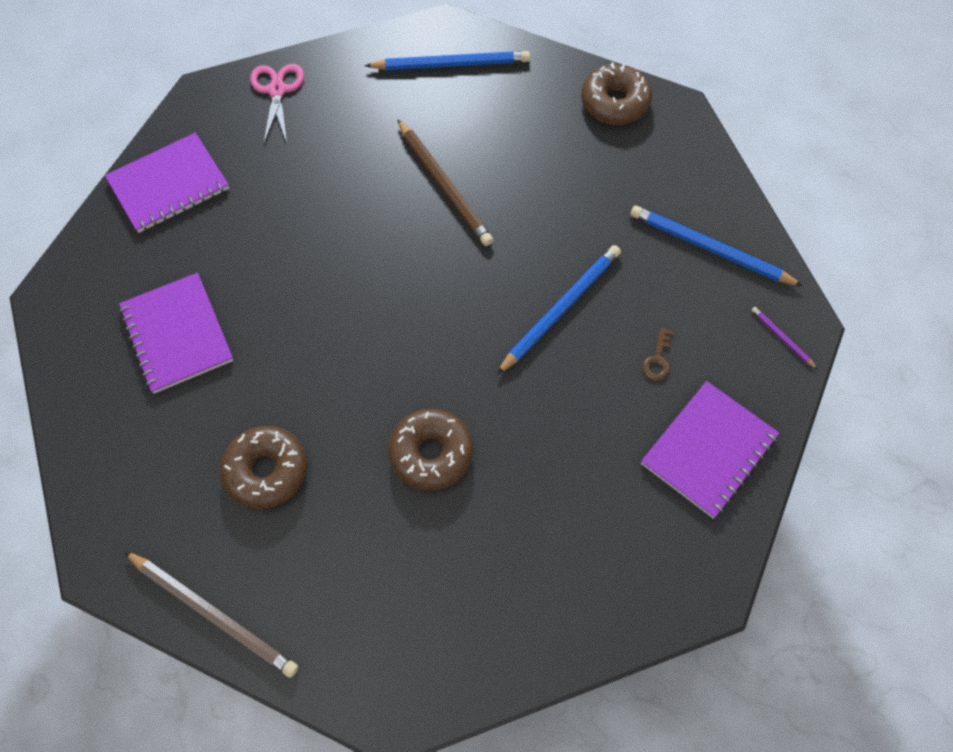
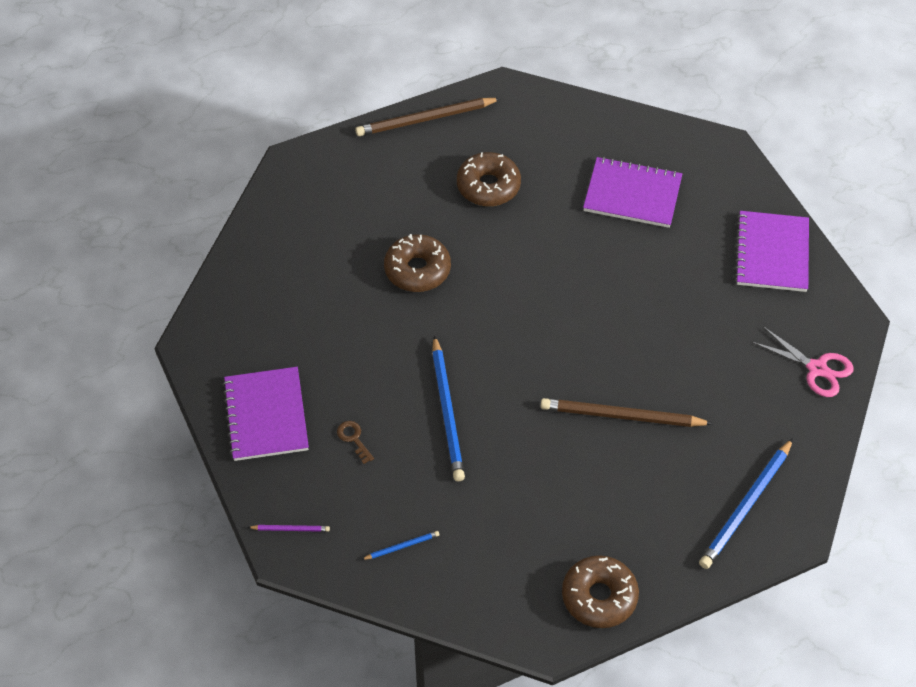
camera: 130 degrees right, 10 degrees down
(710, 249) = (401, 546): blue pencil -> blue pencil, size x0.46

